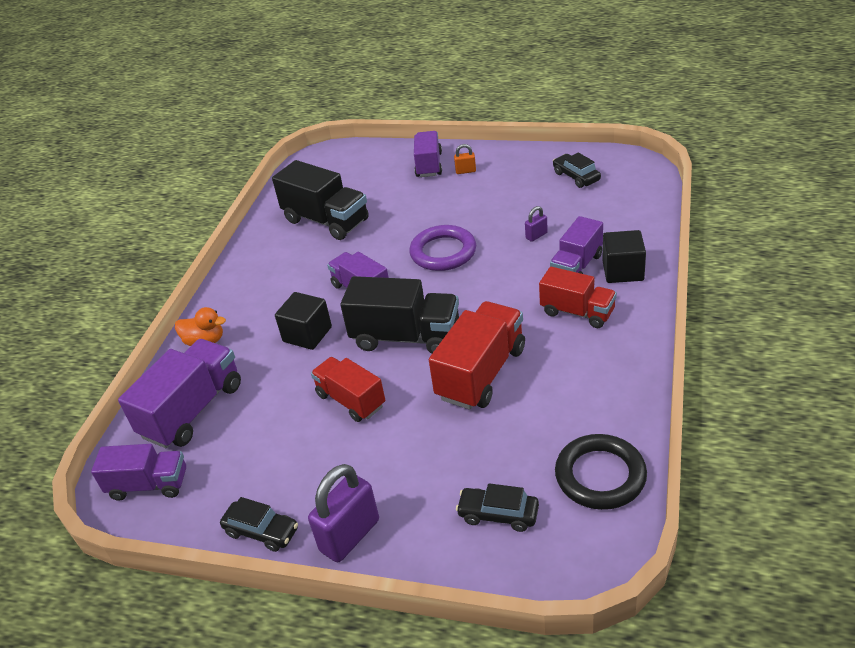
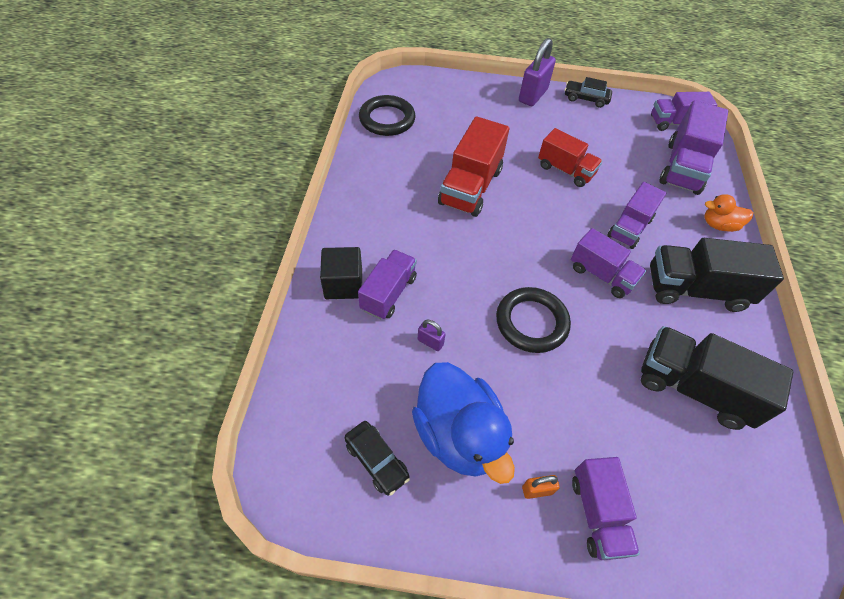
camera: 165 degrees right, 15 degrees up
(307, 334) = (629, 228): black cube -> purple truck
(406, 337) = (540, 221): black truck -> black truck (695, 289)
(443, 252) = (531, 322): purple ring -> black ring
(498, 514) = (448, 103): black car -> none
(516, 190) = (458, 434): none -> blue duck
(536, 235) = (430, 342): purple padlock -> purple padlock turned 75 degrees clockwise
(577, 312) = (392, 238): red truck -> none

